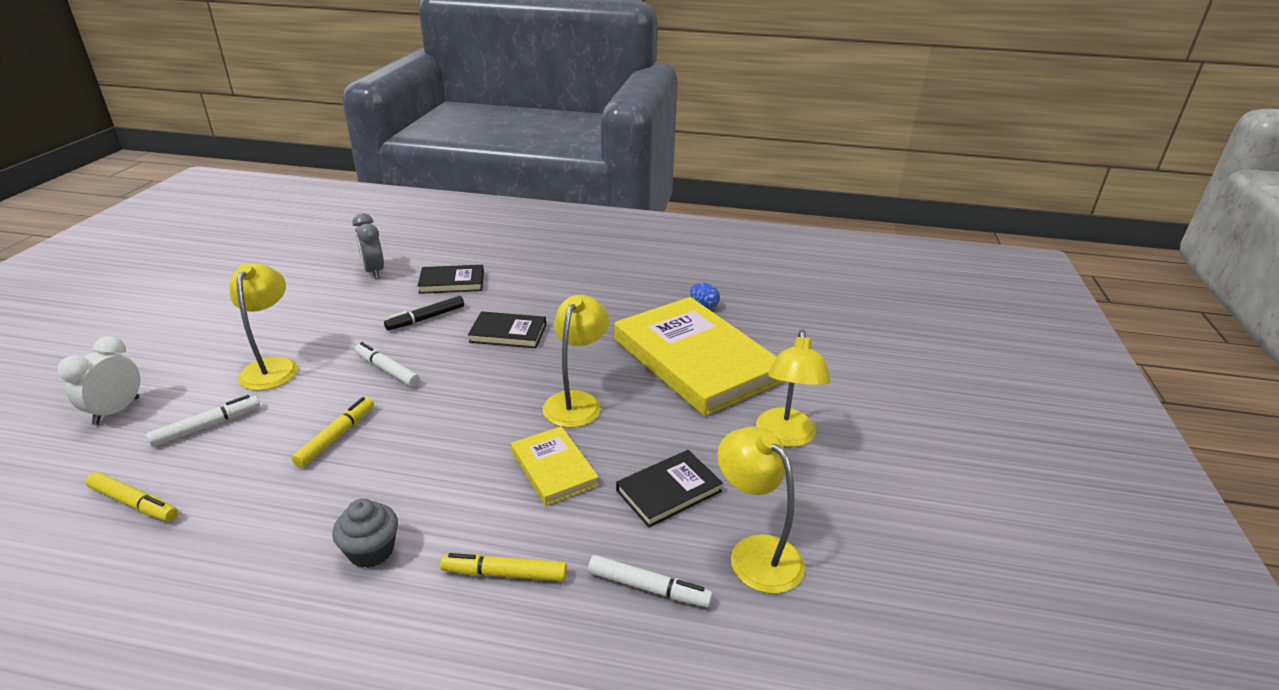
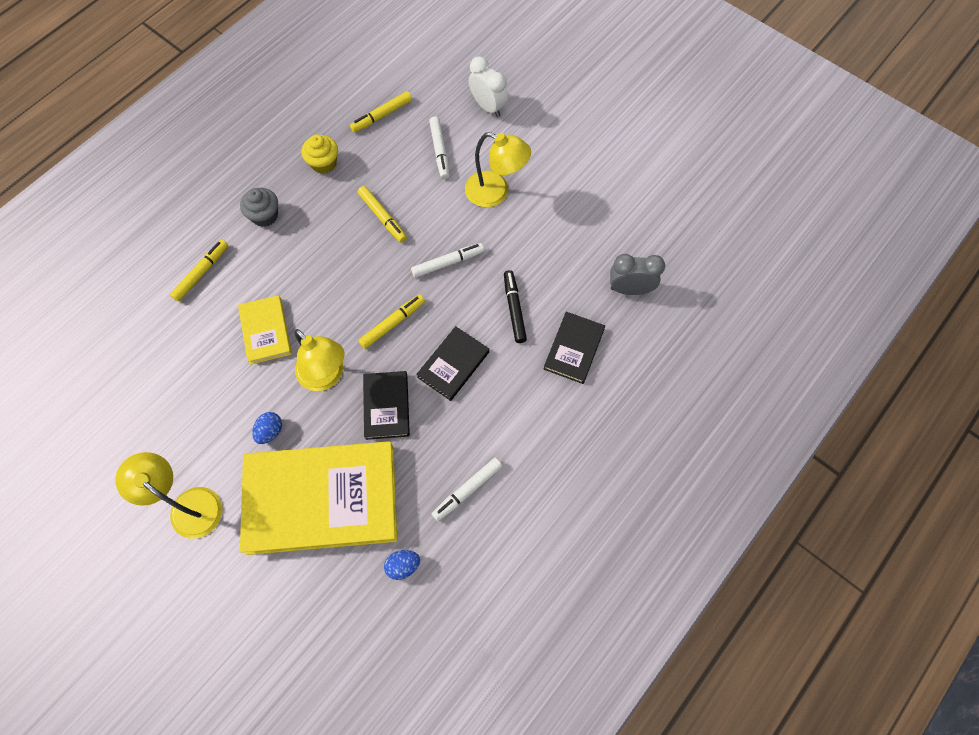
camera: 120 degrees right, 35 degrees up
(248, 528) = (324, 163): none -> yellow cupcake
(485, 381) = (392, 323): none -> yellow marker
(554, 468) = (266, 331): yellow book -> yellow book turned 75 degrees clockwise
(648, 588) = (139, 339): white marker -> white marker (467, 490)
(665, 415) = (270, 431): none -> blue egg
(669, 491) = (197, 390): black book -> black book (386, 406)
(756, 552) = (116, 411): yellow lamp -> none

